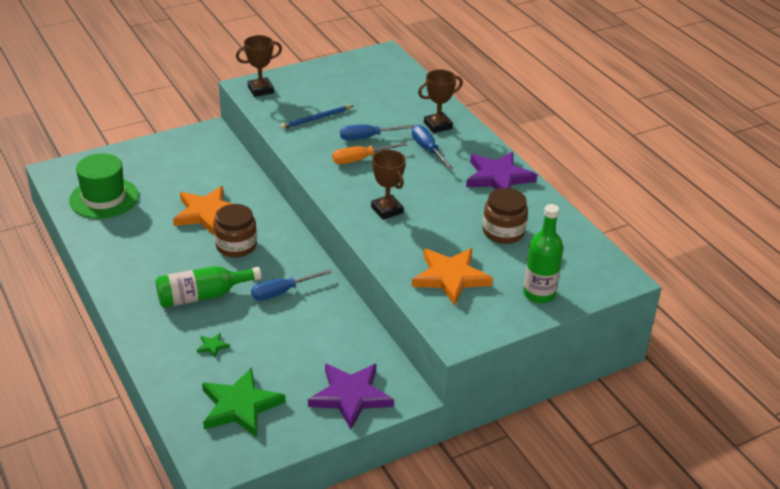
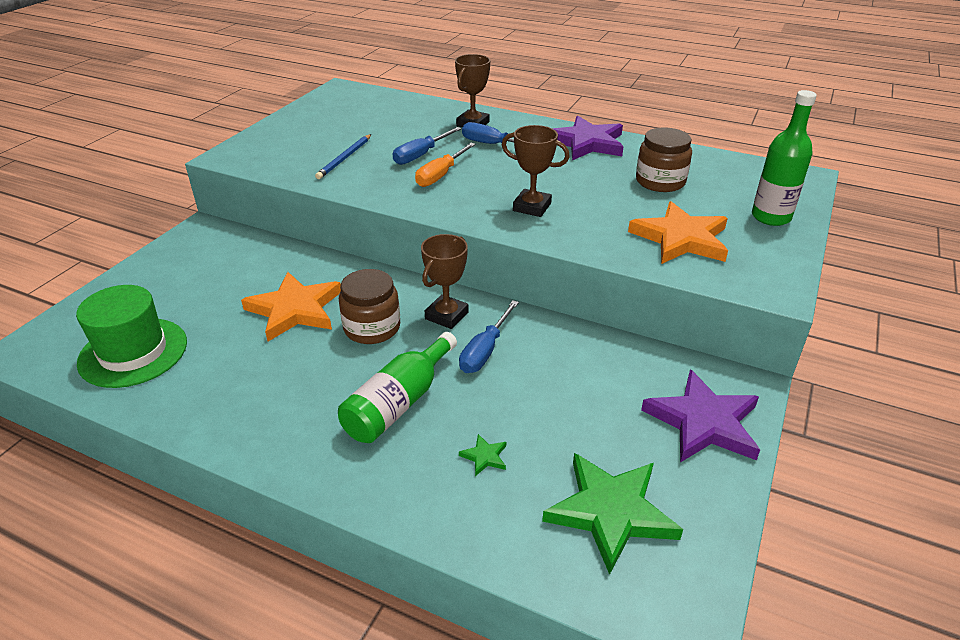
camera: 35 degrees left, 0 degrees up
(260, 90) = (247, 154): brown trophy -> brown trophy (446, 315)

